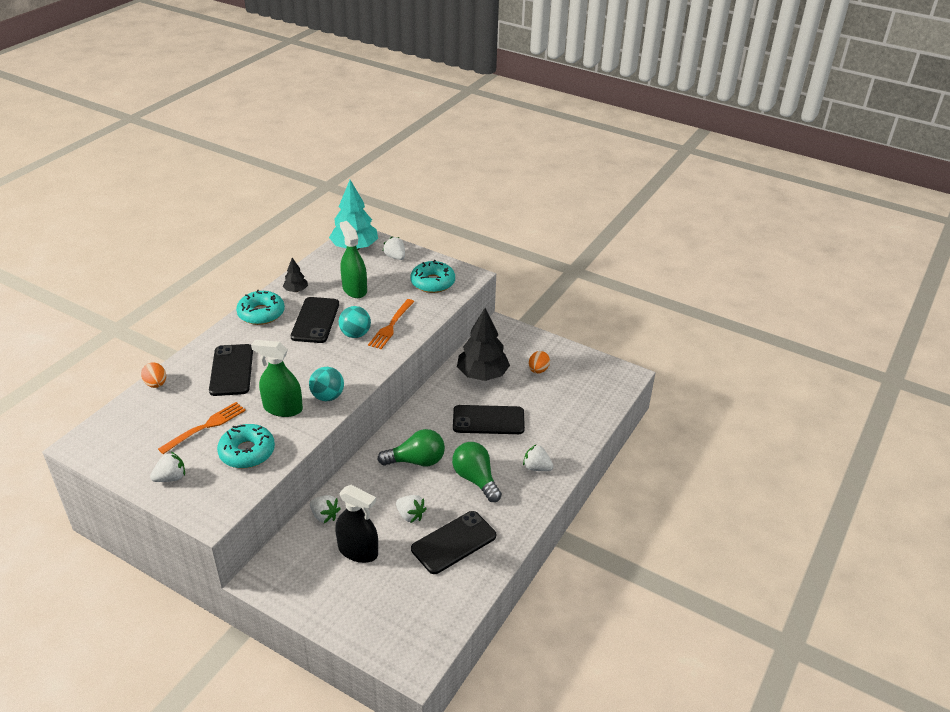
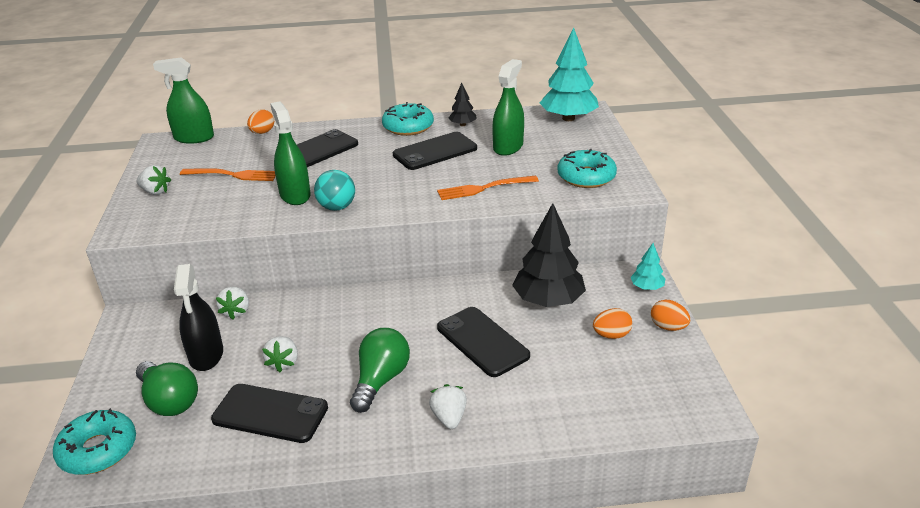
camera: 55 degrees right, 5 degrees down
(104, 424) = (194, 138): none -> green spray bottle
(247, 452) = (219, 207): turquoise donut -> turquoise donut (98, 450)
(355, 334) = (444, 178): turquoise ball -> none
(395, 257) = (590, 141): white strawberry -> none
(416, 461) = (365, 326): green light bulb -> green light bulb (169, 401)
(514, 333) = (647, 287): none -> turquoise tree
(554, 347) = (668, 327): none -> orange egg

